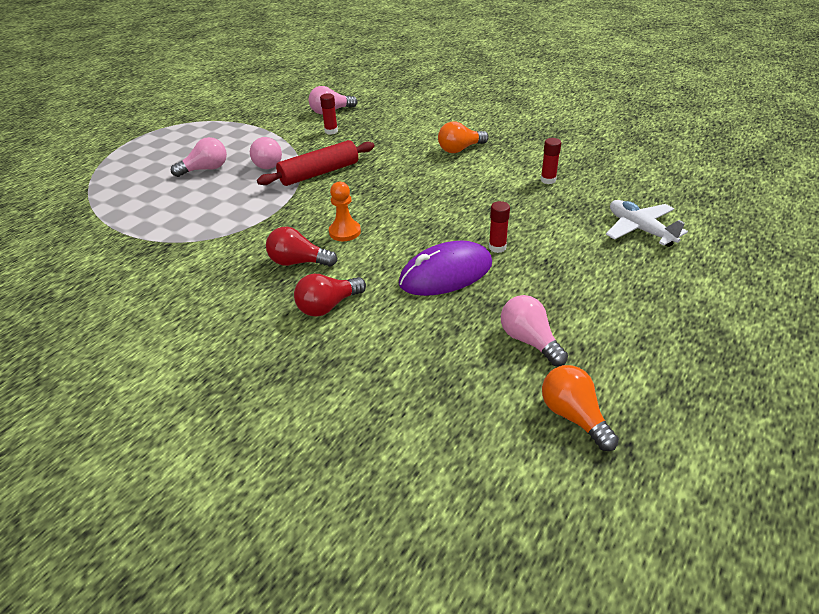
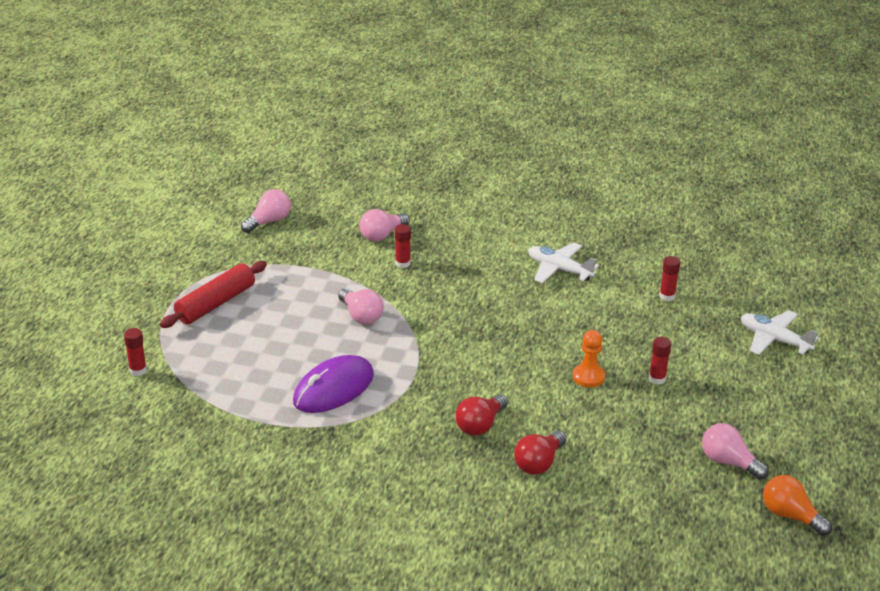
camera: 20 degrees left, 5 degrees down
(64, 179) = (138, 370): none -> red glue stick
(205, 169) = (296, 333): pink light bulb -> pink light bulb (269, 221)
(298, 262) = (480, 425): red light bulb -> red light bulb turned 45 degrees counterclockwise
(319, 173) = (428, 320): red rolling pin -> red rolling pin (216, 303)
(345, 232) = (503, 385): orange pawn -> orange pawn (588, 377)
(446, 274) = (625, 413): purple mouse -> purple mouse (333, 388)
(460, 149) = (559, 269): orange light bulb -> white plane

